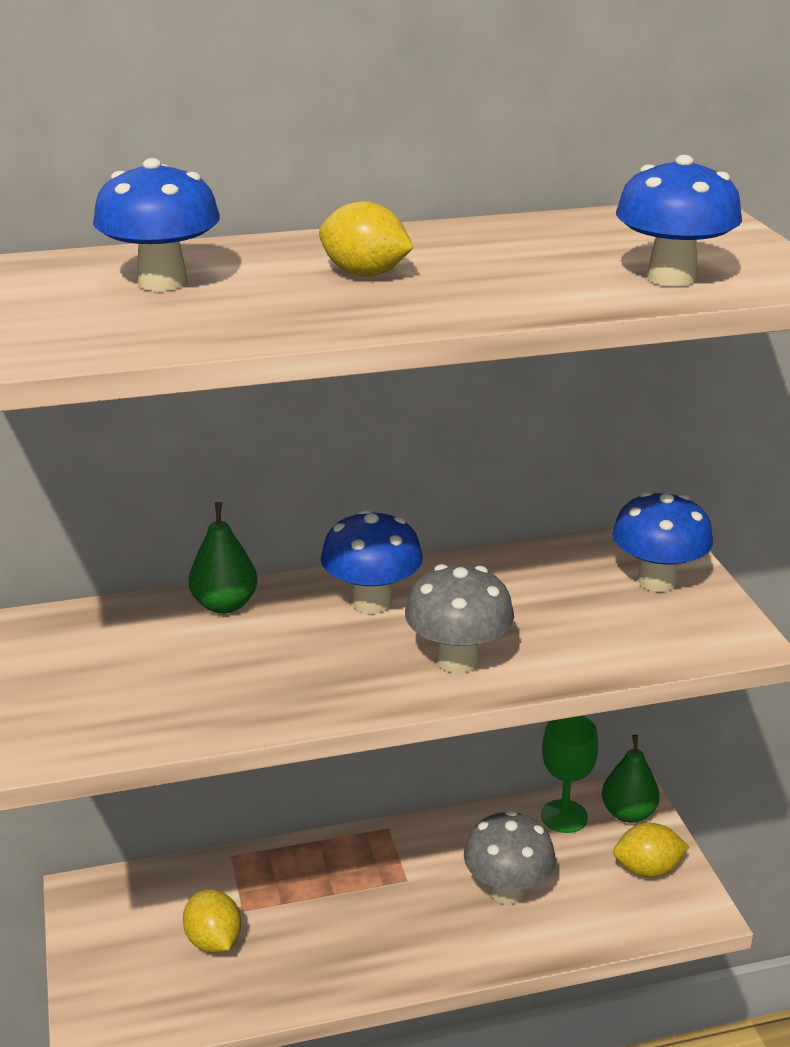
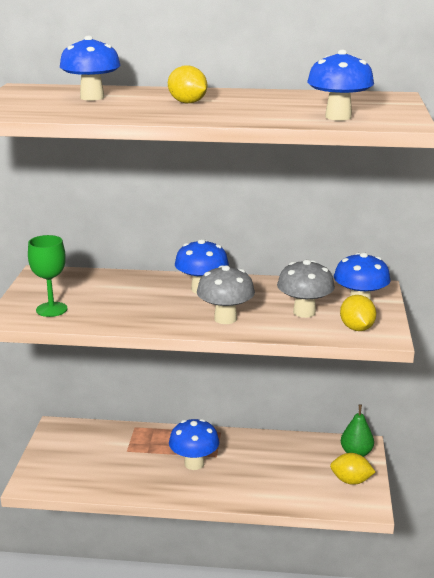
camera: 20 degrees right, 5 degrees down
(214, 941) = (105, 460): yellow lemon -> yellow lemon (356, 328)
(225, 605) = (129, 279): green pear -> none
(376, 905) = (194, 463): none -> blue mushroom
(507, 891) = (266, 473): grey mushroom -> grey mushroom (304, 312)
(564, 816) = (318, 447): green goblet -> green goblet (51, 309)

